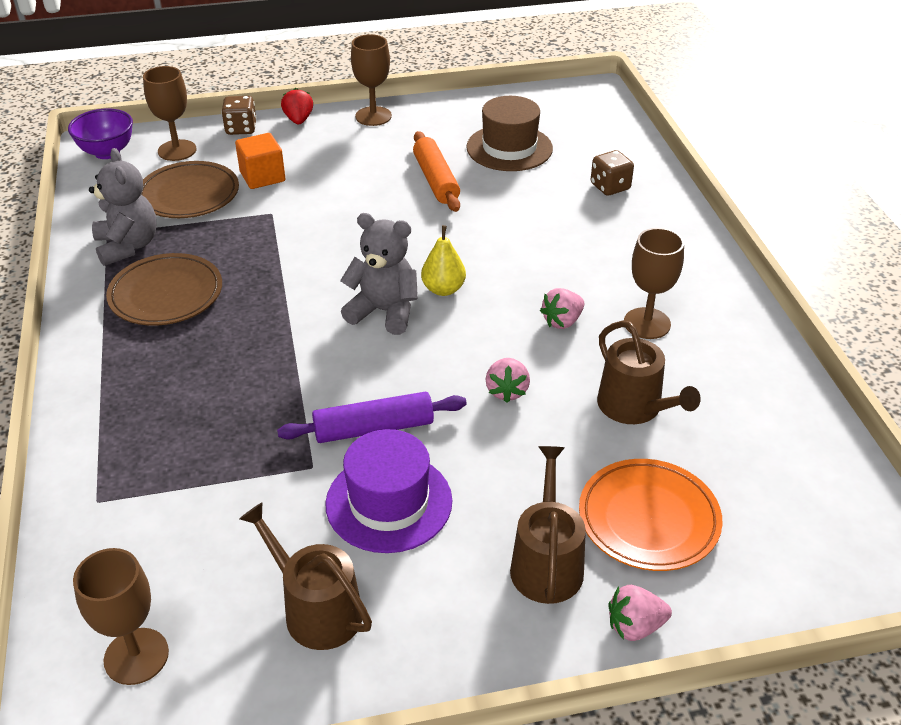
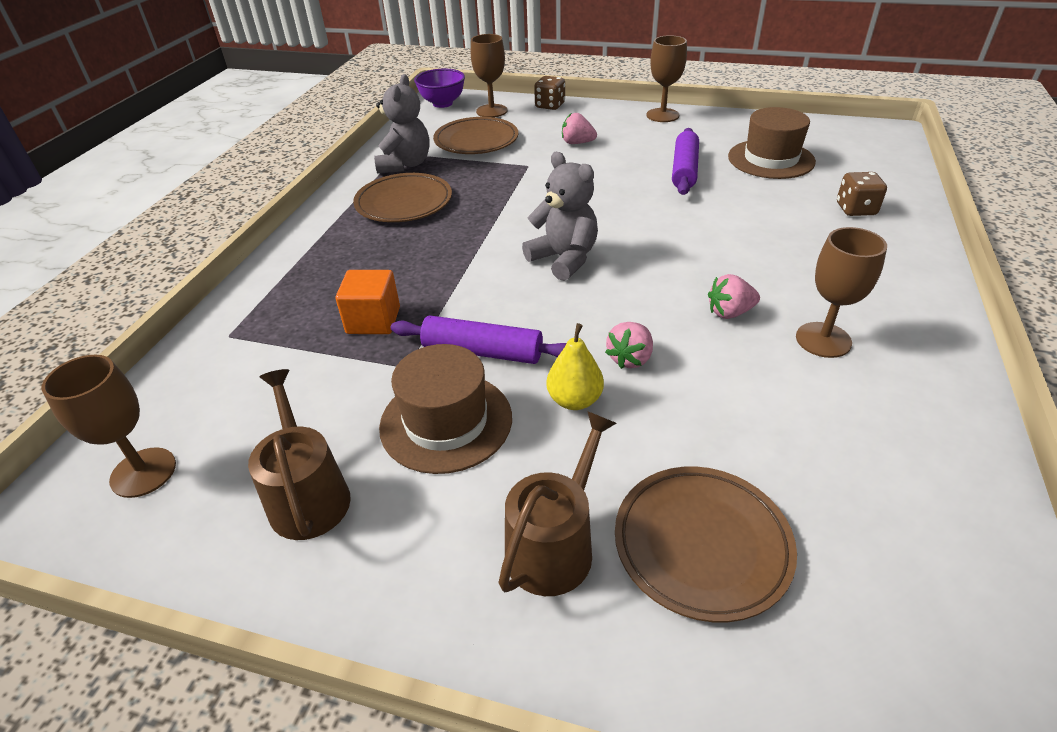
camera: 30 degrees right, 0 degrees up
(262, 177) = (541, 139): orange cube -> orange cube (373, 320)
(298, 120) = (599, 107): red strawberry -> none
(389, 502) = (446, 422): purple hat -> brown hat
(436, 180) = (684, 170): orange rolling pin -> purple rolling pin
(443, 289) = (630, 255): yellow pear -> yellow pear (574, 400)
(634, 407) = (758, 418): brown watering can -> none
(635, 626) = (606, 666): pink strawberry -> pink strawberry (577, 143)
(648, 519) = (701, 544): orange plate -> brown plate

